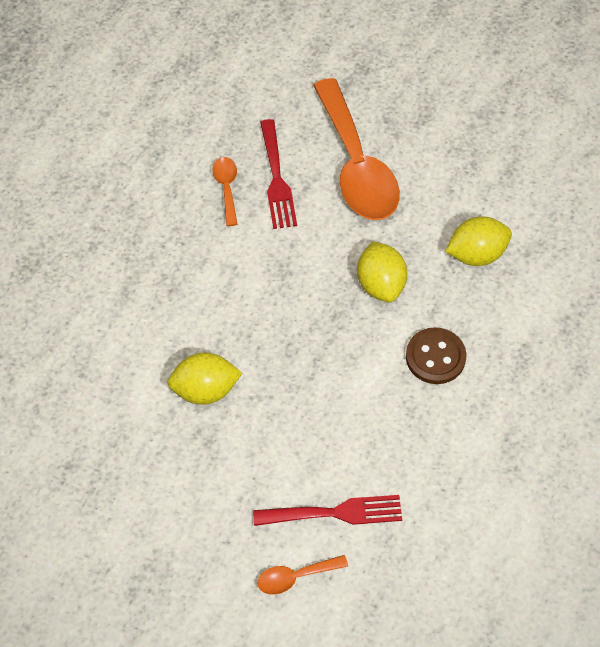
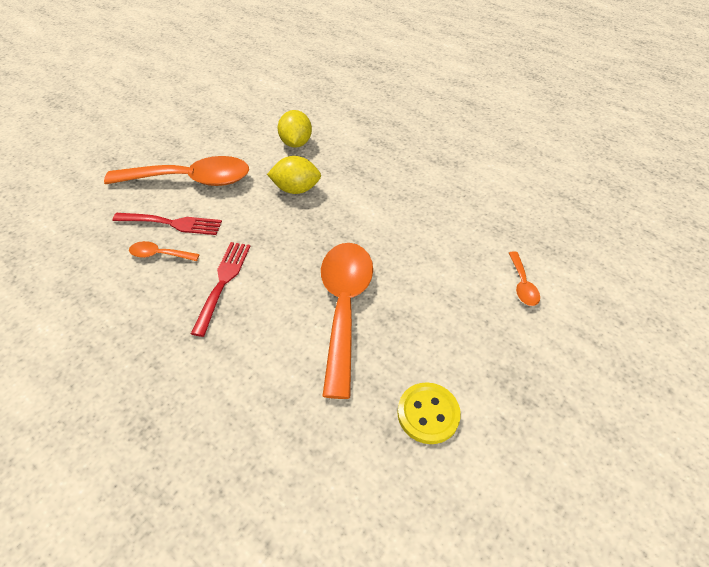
camera: 75 degrees left, 10 degrees down
(95, 497) = (428, 414): none -> yellow button
(205, 390) = (344, 307): yellow lemon -> orange spoon
(334, 513) = (473, 252): red fork -> red fork (223, 282)
(435, 357) = (365, 177): brown button -> none

